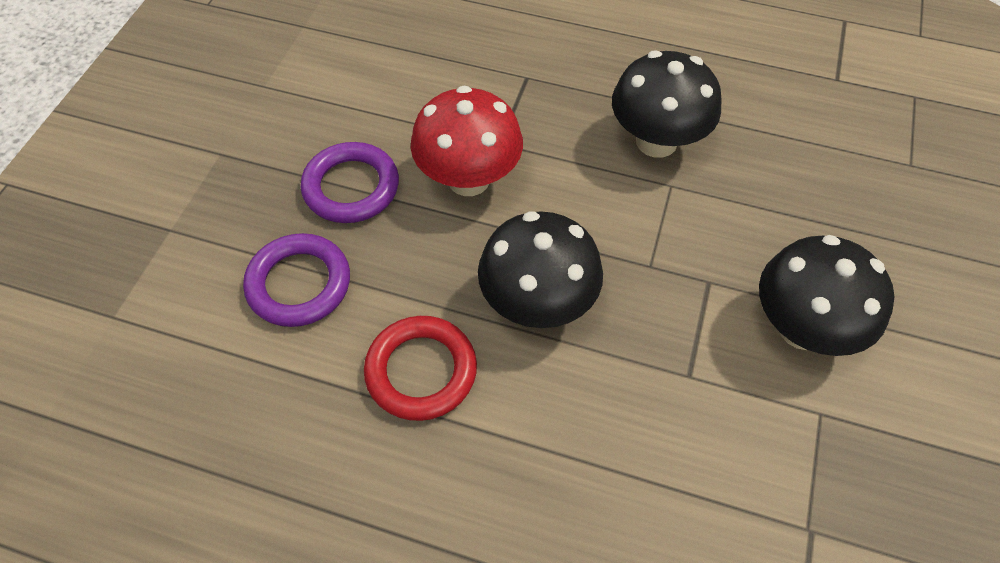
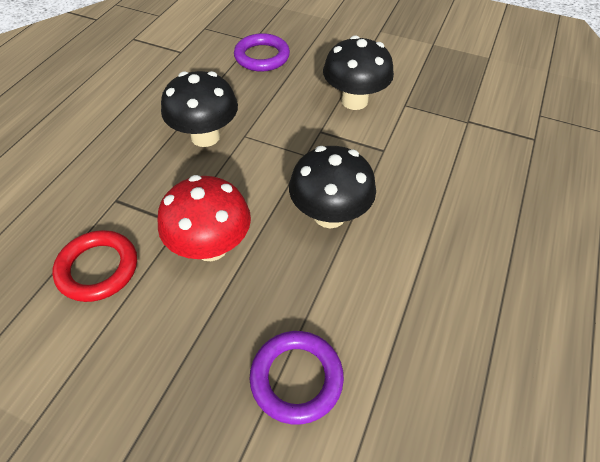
camera: 85 degrees left, 5 degrees down
(351, 187) = (198, 335): purple ring -> purple ring (262, 57)
(421, 371) = (381, 288): red ring -> red ring (98, 268)

